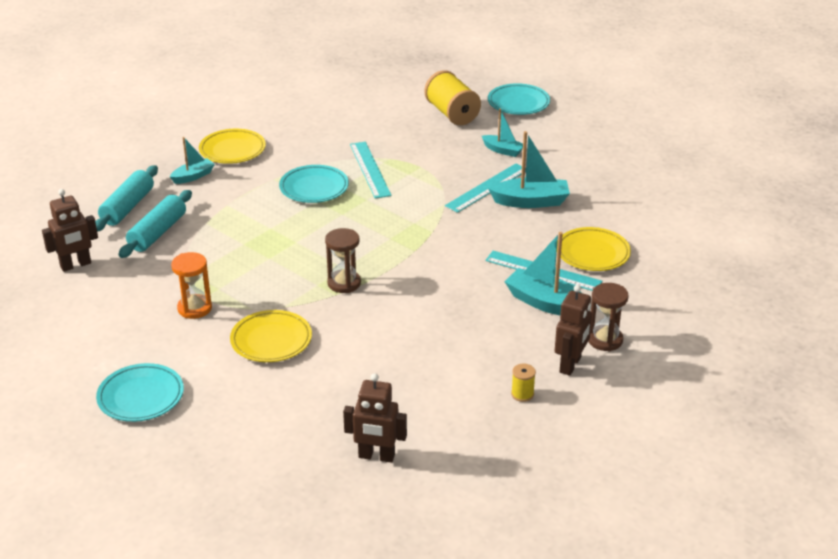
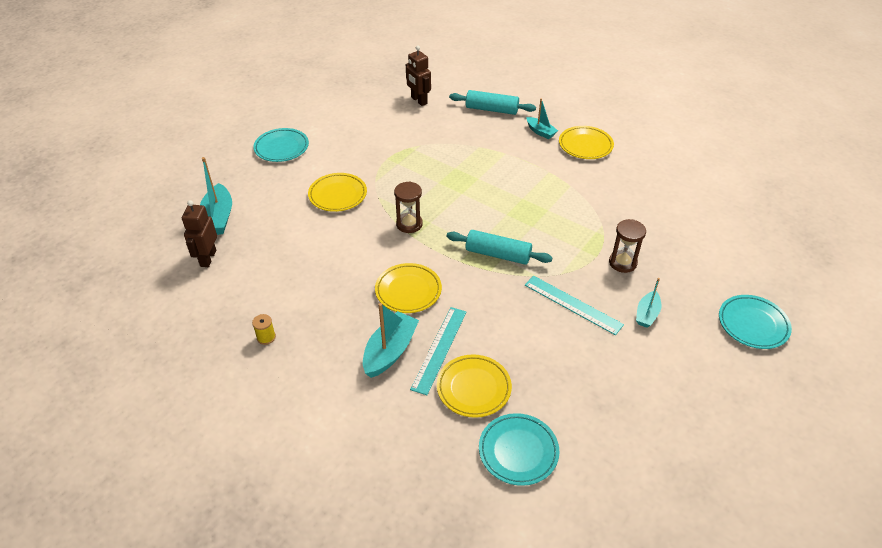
camera: 85 degrees right, 10 degrees up
(158, 233) = (462, 127): turquoise rolling pin -> turquoise rolling pin (498, 254)
(194, 308) = (374, 156): orange hourglass -> none
(314, 188) = (541, 195): turquoise plate -> turquoise plate (518, 451)
(370, 169) = (581, 224): turquoise ruler -> none
(452, 114) = (705, 272): yellow spool -> none
(457, 288) = (408, 291): none -> yellow plate
(531, 201) = (556, 338): turquoise boat -> turquoise boat (218, 218)
(570, 365) = (301, 370): brown robot -> none
(605, 340) = (336, 395): brown hourglass -> brown hourglass (622, 263)

